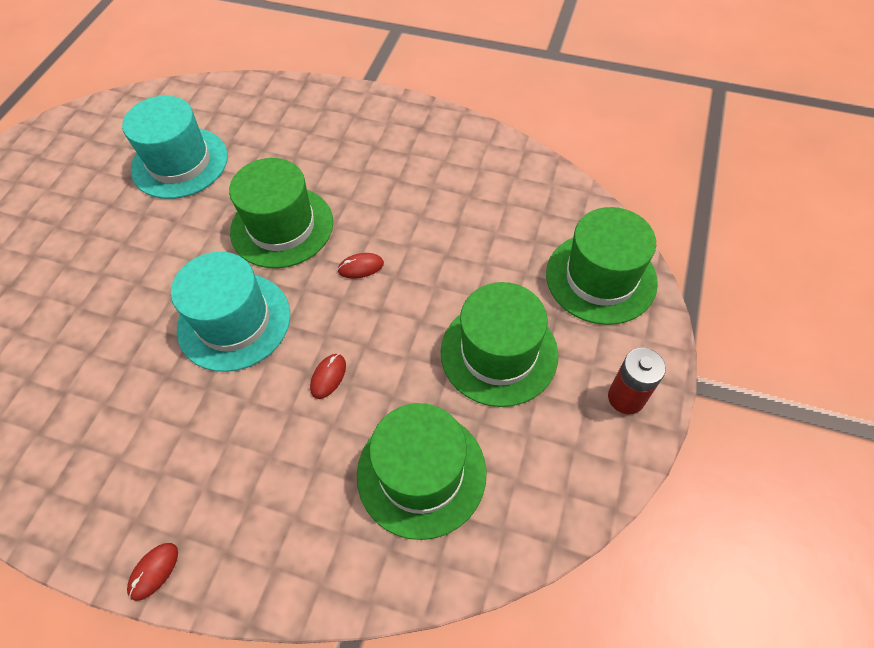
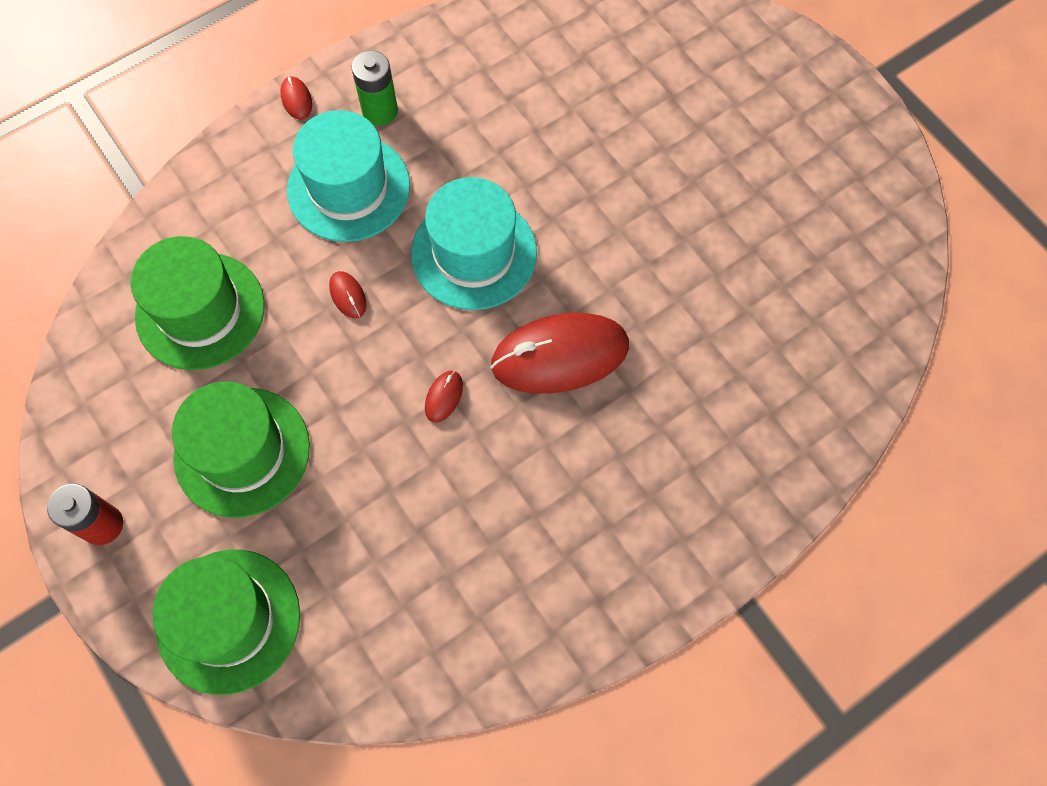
camera: 125 degrees right, 10 degrees up
(129, 484) = (380, 111): none -> green battery
(180, 163) = (741, 306): turquoise hat -> turquoise hat (348, 188)
(282, 227) = (560, 355): green hat -> red mouse

